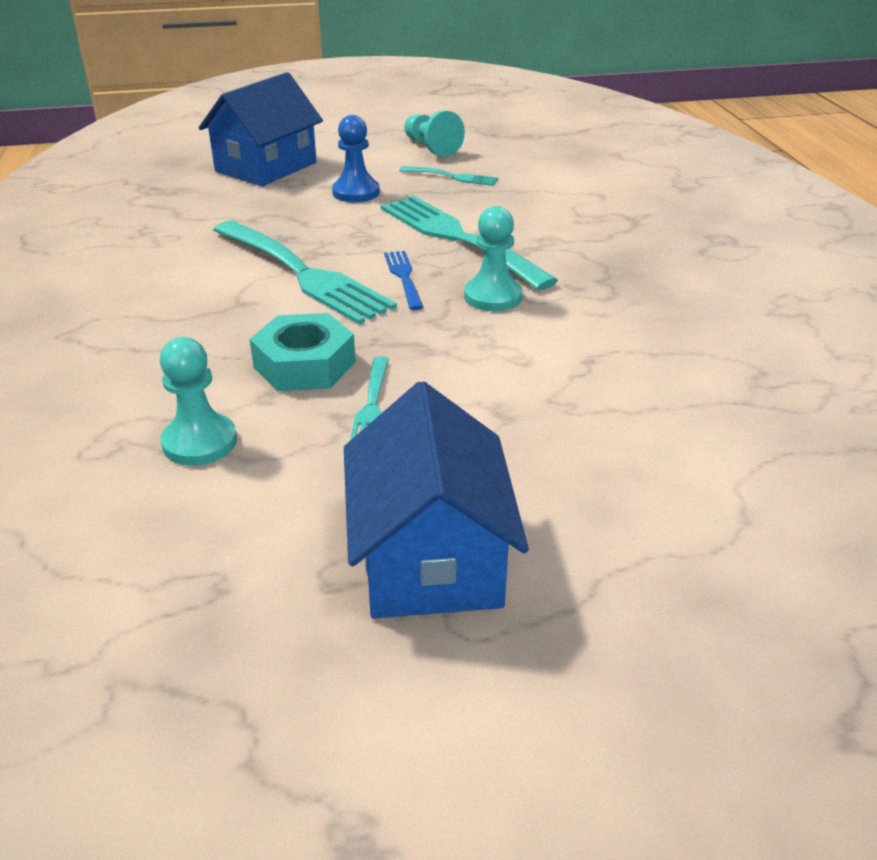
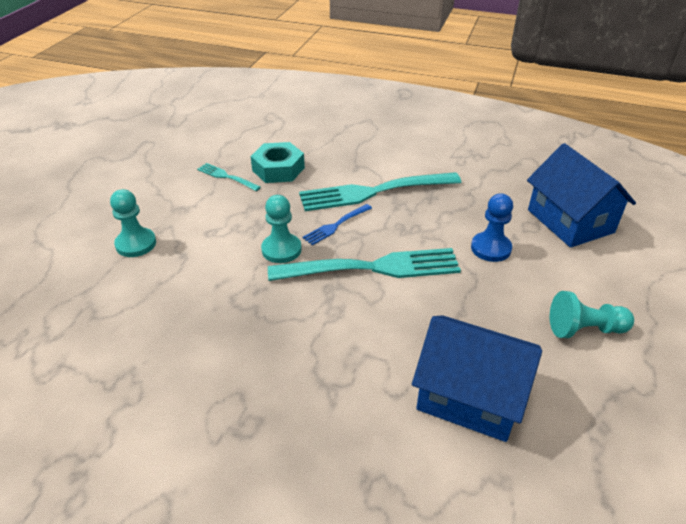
camera: 120 degrees right, 5 degrees up
(200, 442) = (250, 135): turquoise pawn -> turquoise pawn (136, 244)
(404, 278) = (336, 225): blue fork -> blue fork turned 120 degrees clockwise
(430, 557) = (128, 162): blue house -> blue house (470, 396)
(451, 177) = (497, 312): turquoise fork -> none

